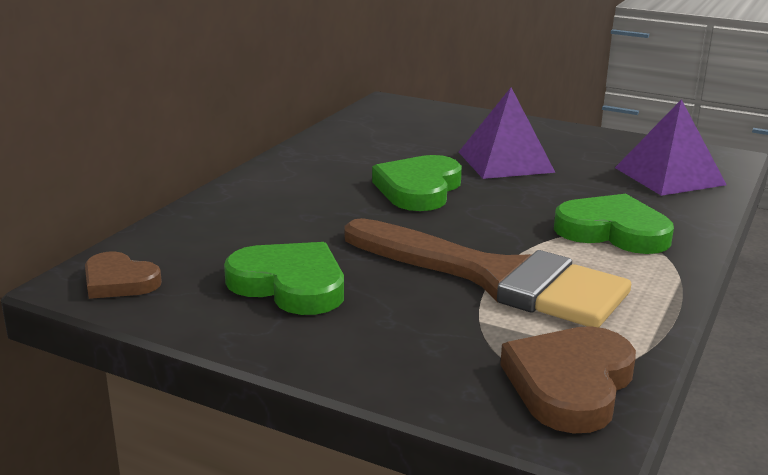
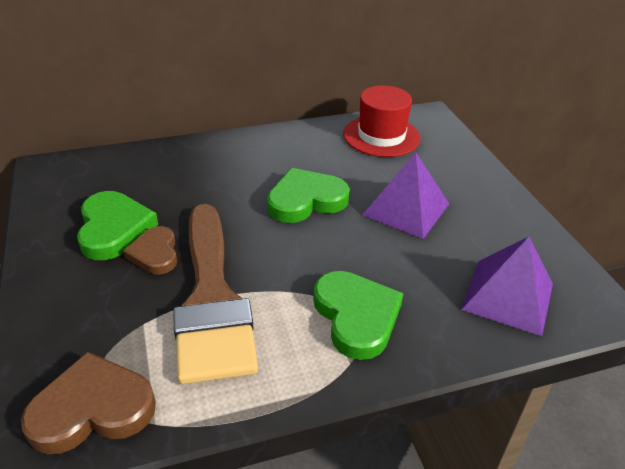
camera: 45 degrees right, 15 degrees up
(119, 281) = (60, 177): brown heart -> brown heart (155, 253)
(381, 128) = (381, 136): none -> red hat

